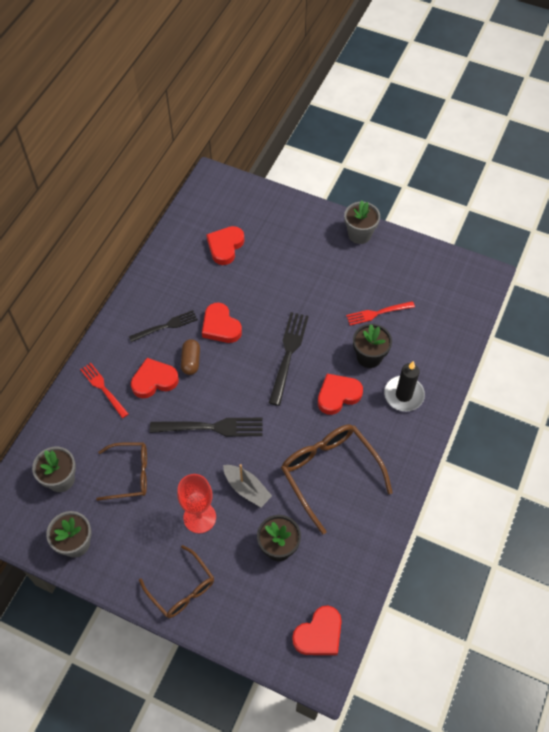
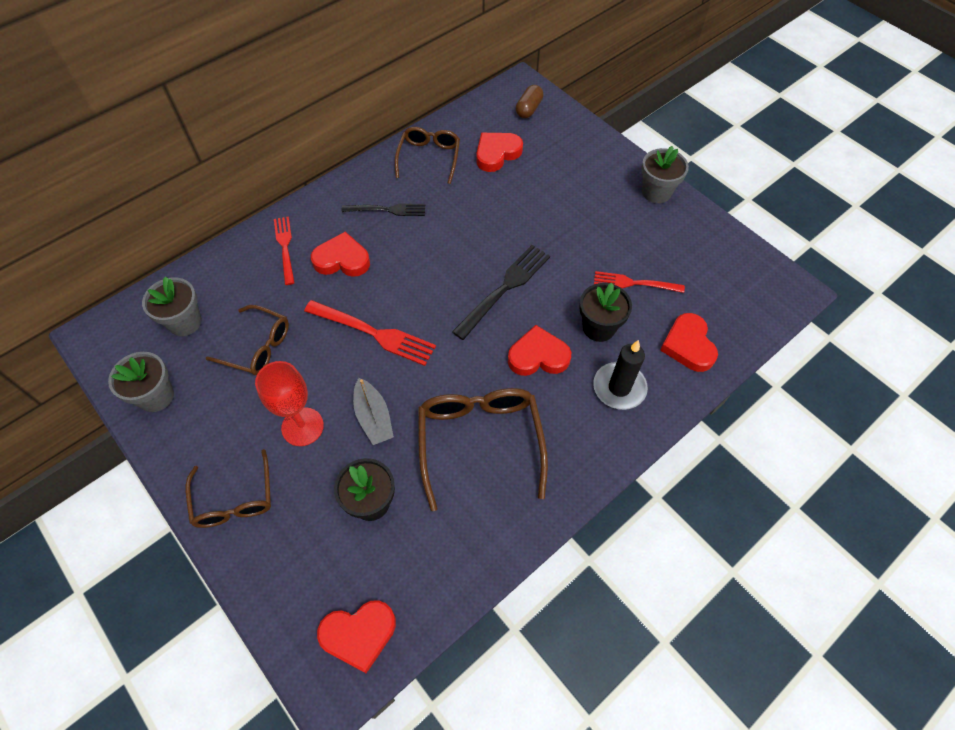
camera: 25 degrees right, 0 degrees up
(174, 270) = (429, 158): none -> brown glasses
(191, 361) = (393, 255): brown capsule -> brown capsule (528, 109)
(211, 427) = (373, 333): black fork -> red fork
(220, 326) = (445, 231): red heart -> red heart (688, 345)

